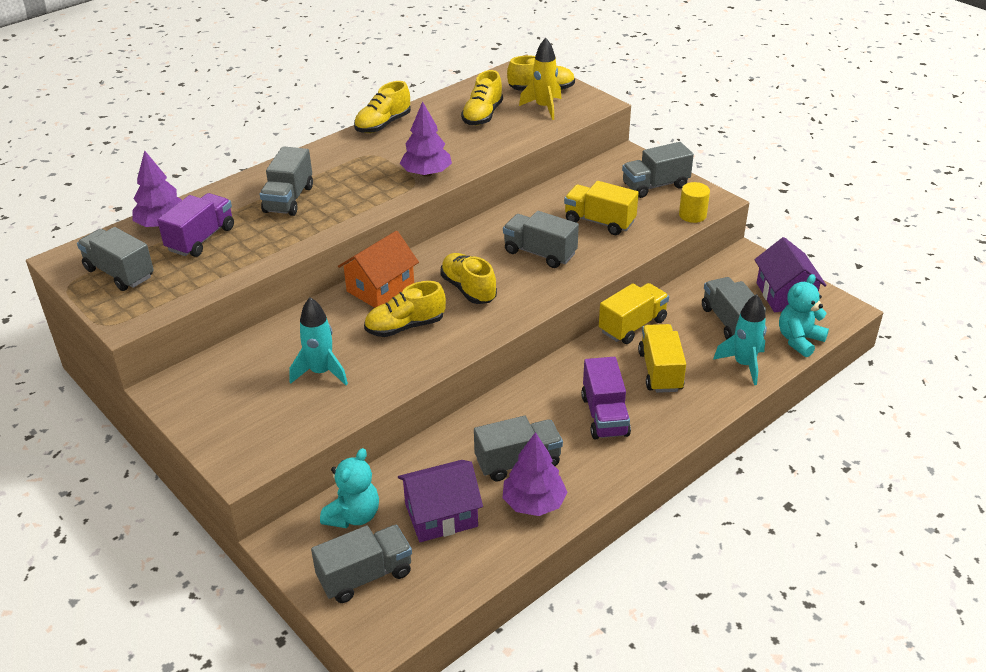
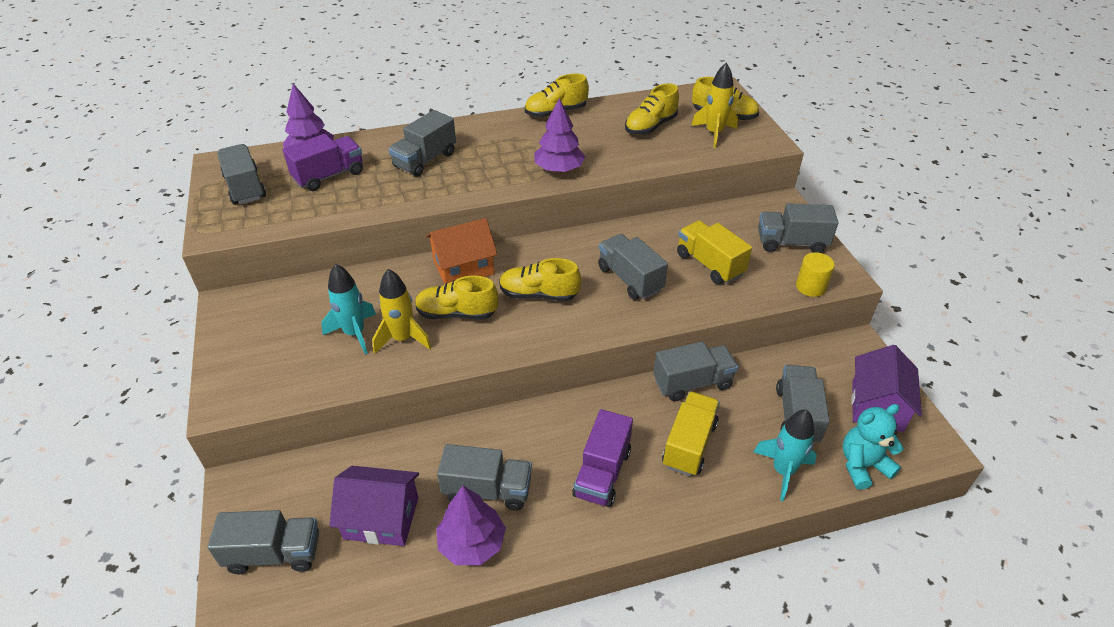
camera: 25 degrees right, 5 degrees up
(353, 516) = (309, 484): turquoise teddy bear -> none
(371, 362) = (403, 339): none -> yellow rocket
(468, 289) = (539, 294): yellow shoe -> yellow shoe turned 75 degrees counterclockwise
(632, 326) = (692, 383): yellow truck -> grey truck

